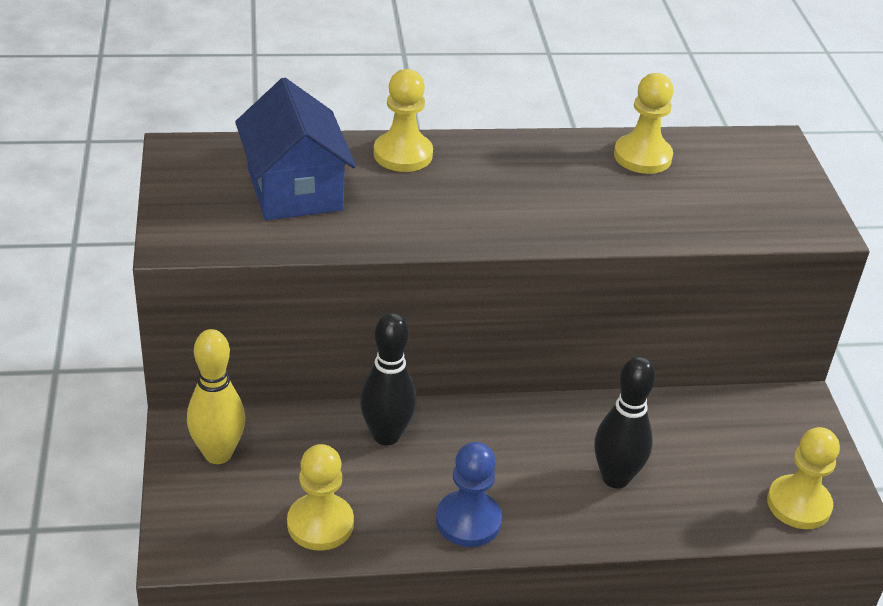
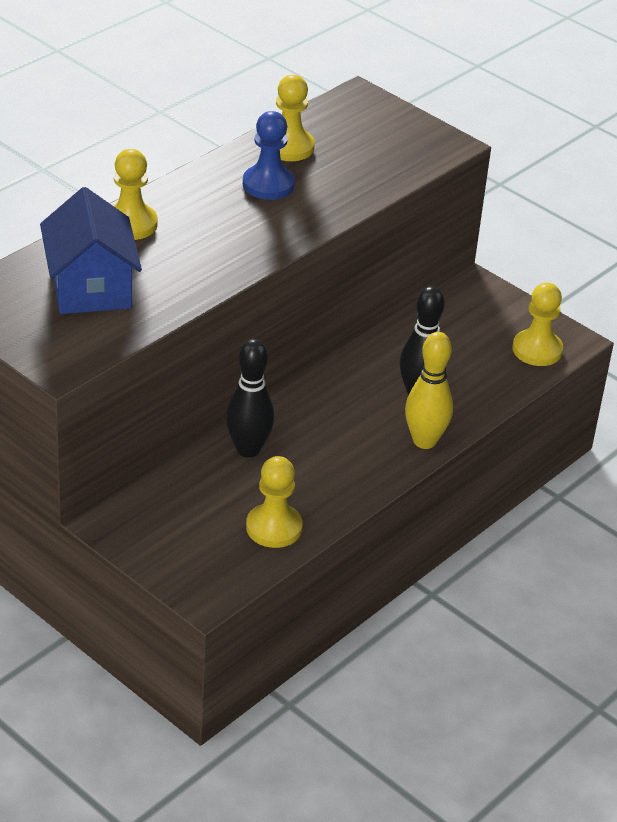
camera: 40 degrees left, 0 degrees up
(218, 454) = (152, 525): yellow bowling pin -> yellow bowling pin (424, 441)
(295, 189) = (91, 287): blue house -> blue house turned 45 degrees clockwise
(468, 521) = (361, 471): blue pawn -> blue pawn (268, 185)

